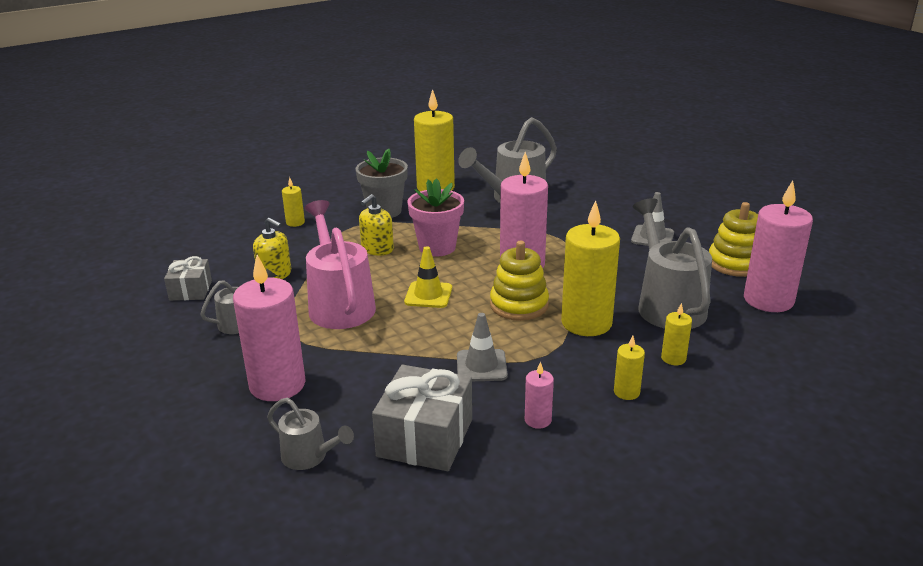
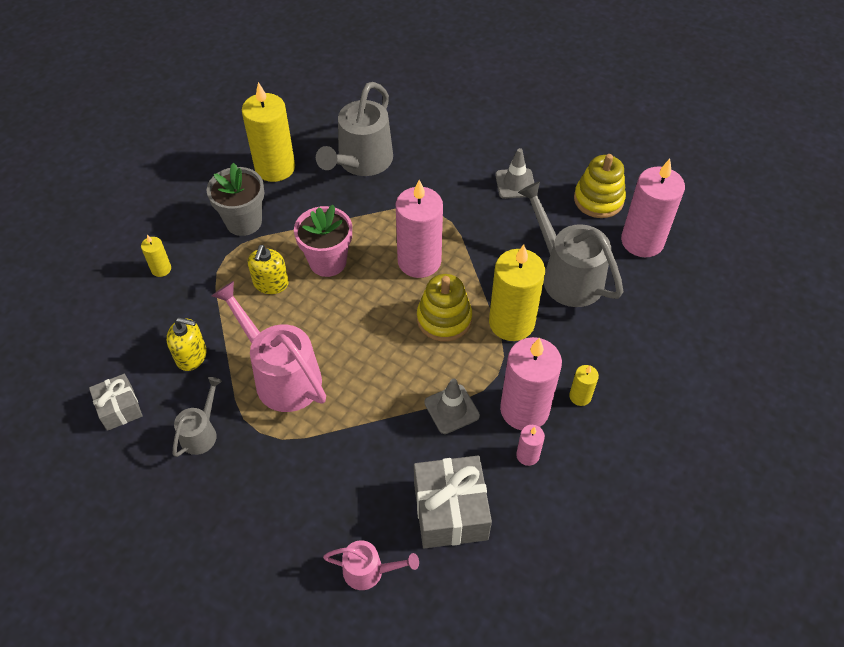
camera: 25 degrees left, 25 degrees up
(277, 385) = (289, 500): pink candle -> pink candle (524, 409)
(310, 457) = (370, 571): grey watering can -> pink watering can
(428, 295) = (357, 333): yellow traffic cone -> none
(673, 358) = (598, 342): yellow candle -> none

